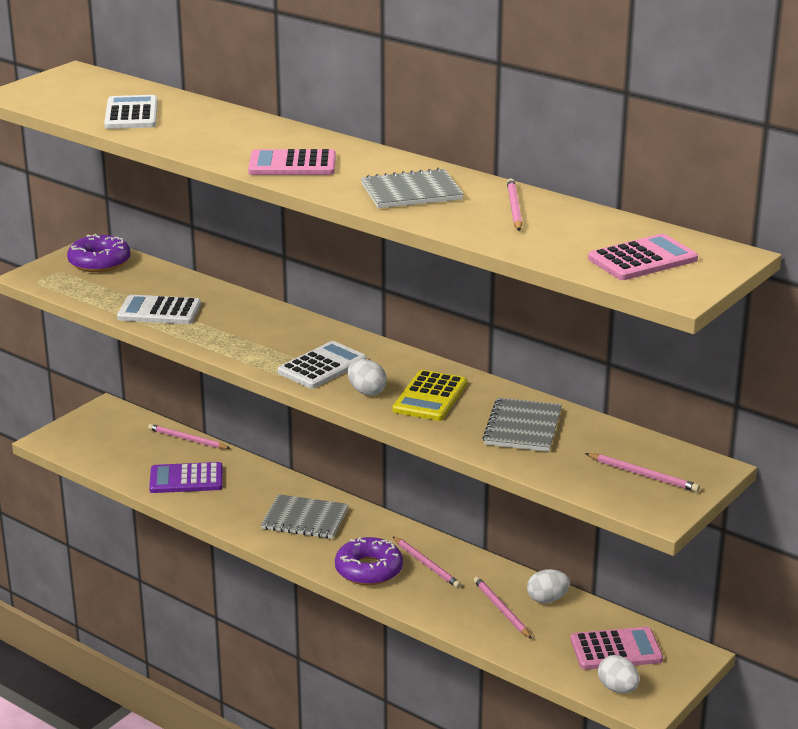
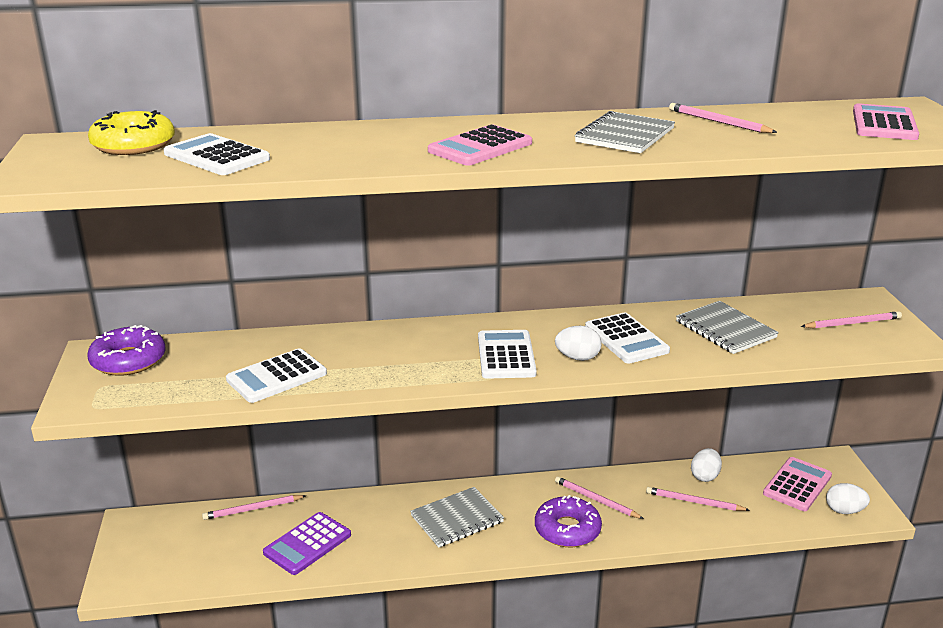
camera: 45 degrees left, 0 degrees up
(108, 89) = (133, 145): none -> yellow donut
(426, 564) = (596, 500): pink pencil -> pink pencil turned 150 degrees counterclockwise
(430, 397) = (626, 339): yellow calculator -> white calculator

